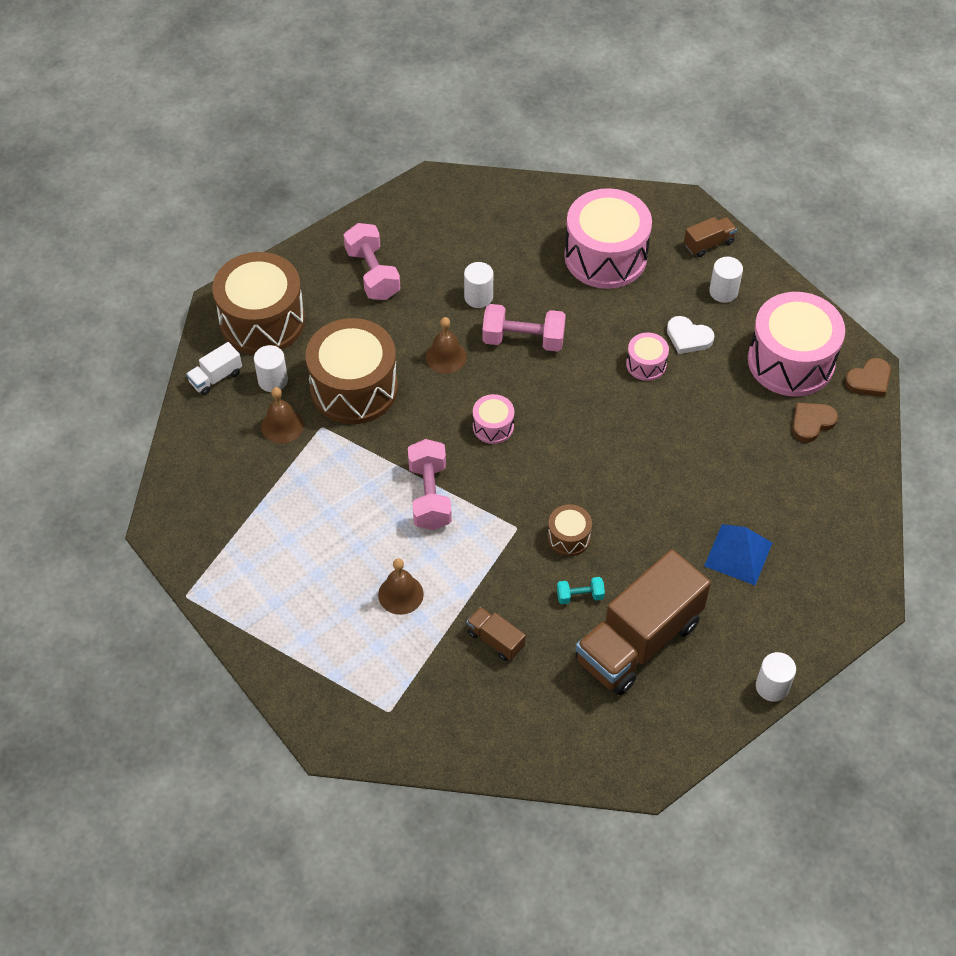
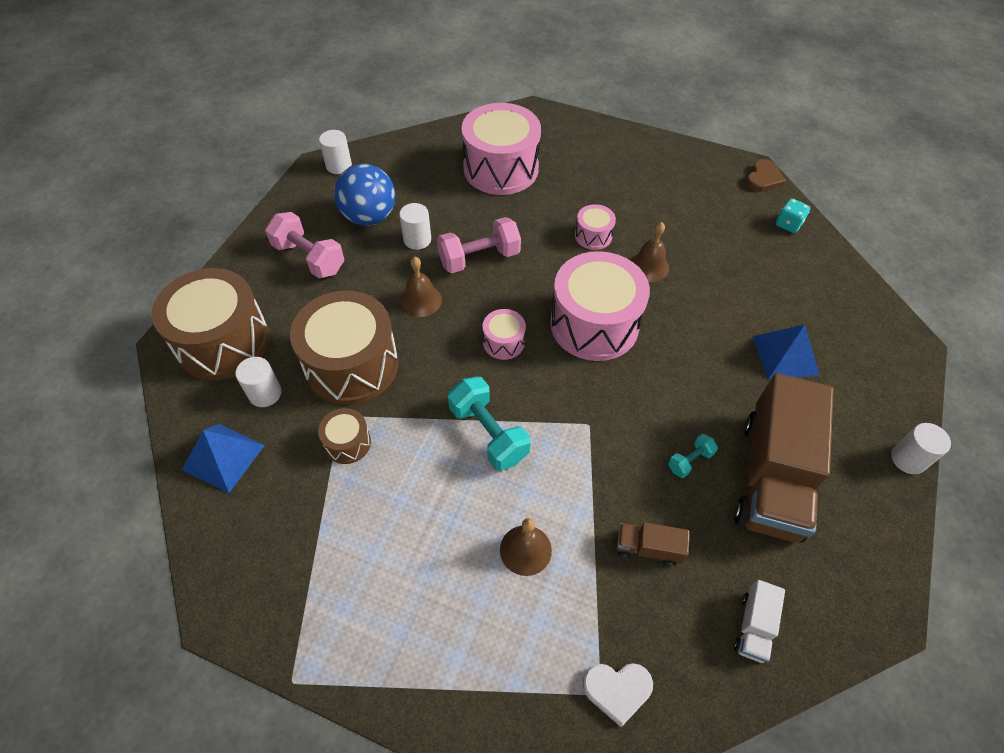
camera: 30 degrees left, 0 degrees up
(216, 377) = (202, 417): white truck -> white truck (753, 626)
(216, 417) = (223, 457): none -> blue pyramid
(282, 426) = (299, 434): brown bell -> brown bell (649, 266)
(430, 495) = (488, 433): pink dumbbell -> turquoise dumbbell
(449, 255) = (369, 217): none -> blue ball
(569, 537) = (640, 410): brown drum -> brown drum (348, 443)
(688, 337) = (610, 202): white heart -> white heart (617, 690)
(708, 244) = (572, 131): brown truck -> none
(723, 292) = (609, 159): white cylinder -> white cylinder (339, 166)
(791, 361) = (698, 188): pink drum -> pink drum (594, 324)
(811, 422) = (750, 226): brown heart -> none
(853, 438) = (788, 224): none -> turquoise dice

